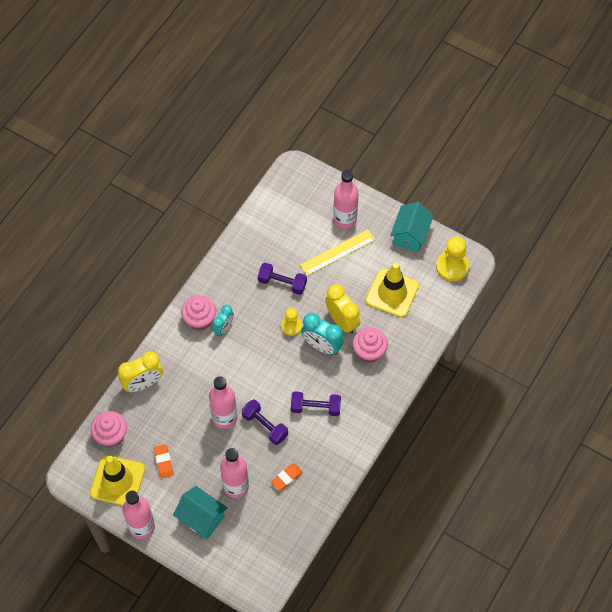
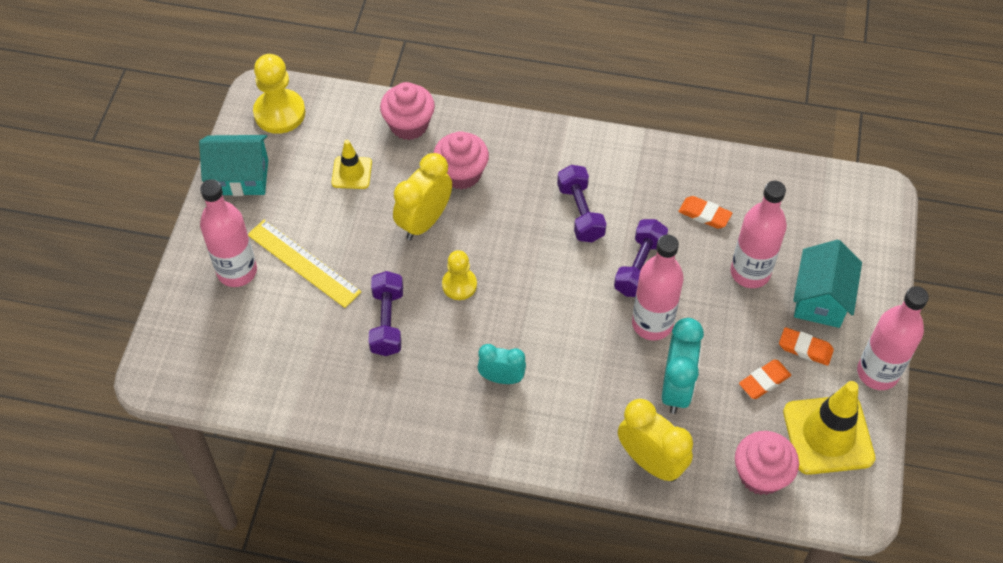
camera: 110 degrees left, 5 degrees down
(174, 494) = (805, 348): none -> orange eraser
(200, 320) = (500, 419): pink cupcake -> pink cupcake (409, 125)
(322, 346) = (477, 234): turquoise clock -> turquoise clock (676, 388)
(392, 293) = (351, 173): yellow traffic cone -> yellow traffic cone, size x0.54

